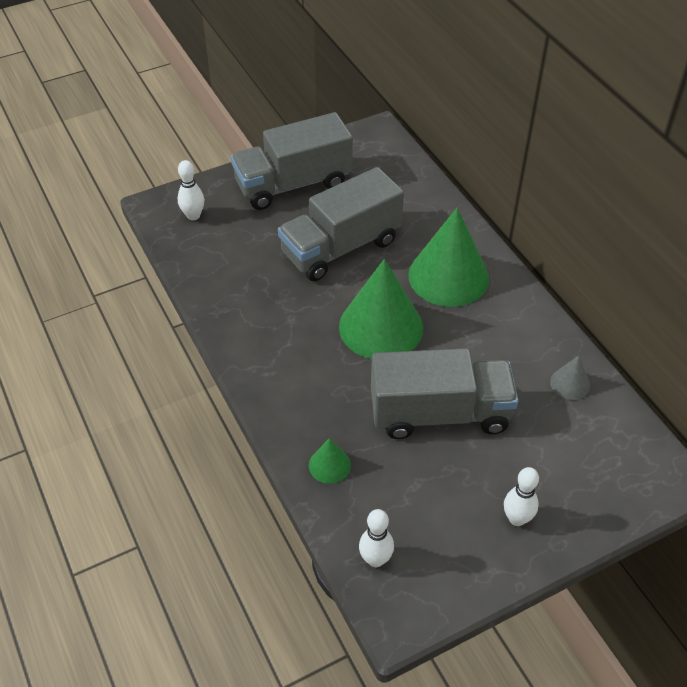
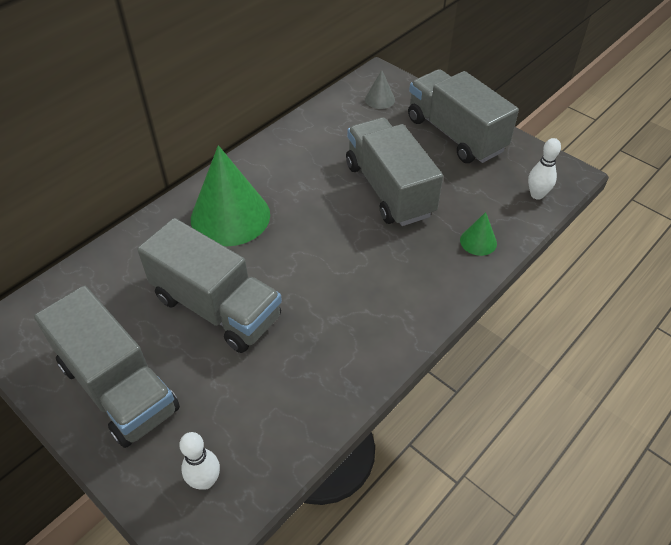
camera: 110 degrees left, 0 degrees up
(381, 327) = (313, 248): green cone -> none
(517, 519) = (455, 134): white bowling pin -> grey truck
(570, 383) = (321, 127): grey cone -> grey cone (380, 99)

